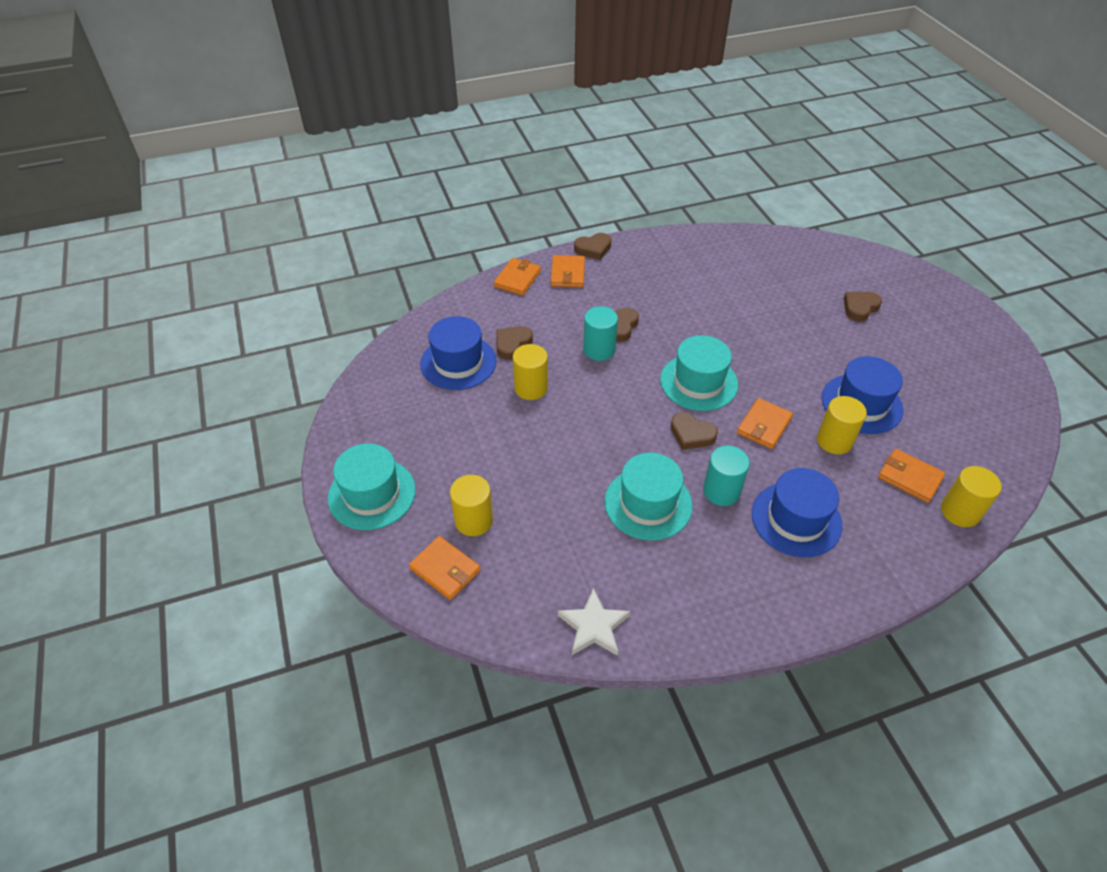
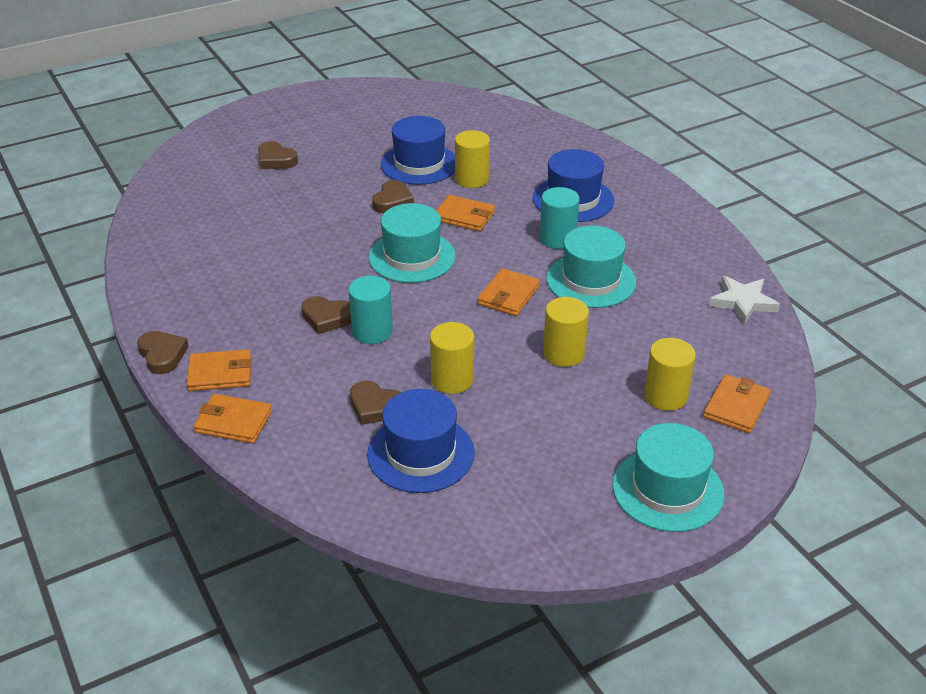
camera: 100 degrees left, 10 degrees down
(691, 434) = (490, 258): brown heart -> brown heart (393, 201)
(909, 477) = (503, 145): orange wallet -> orange wallet (508, 295)
(960, 512) = (531, 126): yellow cylinder -> yellow cylinder (563, 353)

